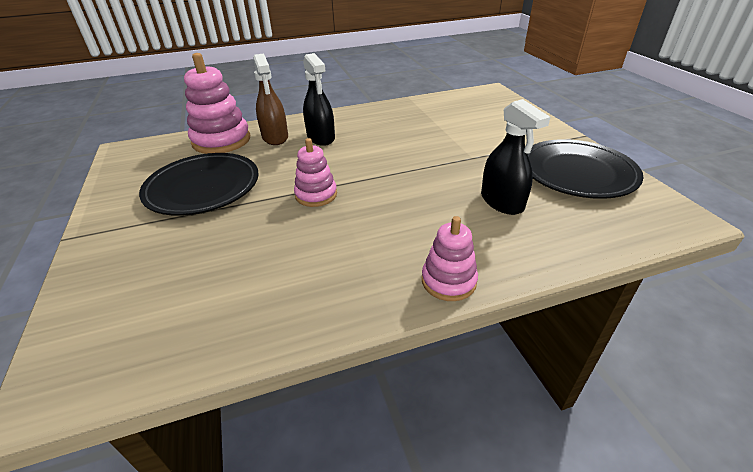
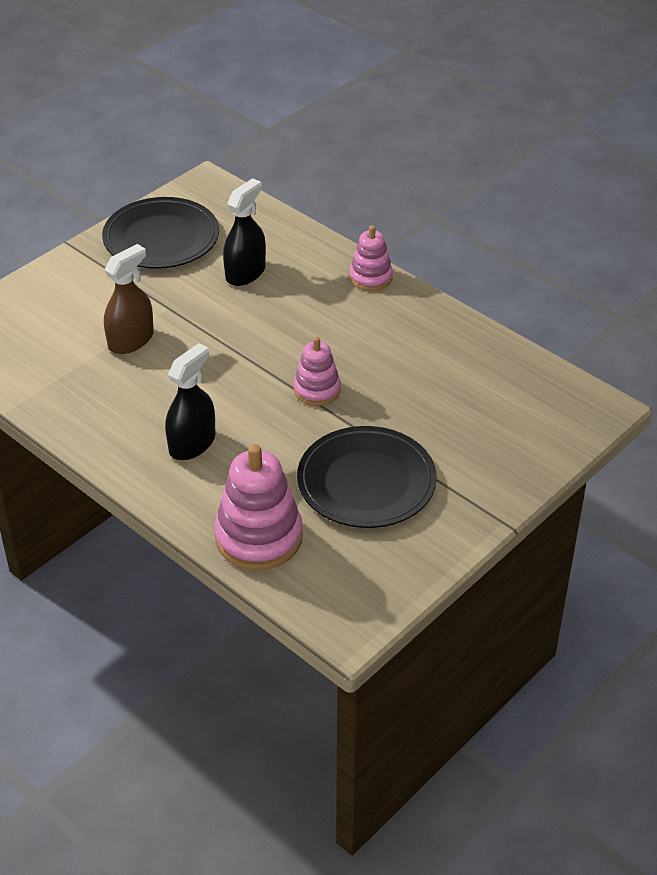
camera: 120 degrees left, 5 degrees up
(275, 137) = (217, 488): brown spray bottle -> brown spray bottle (131, 340)

